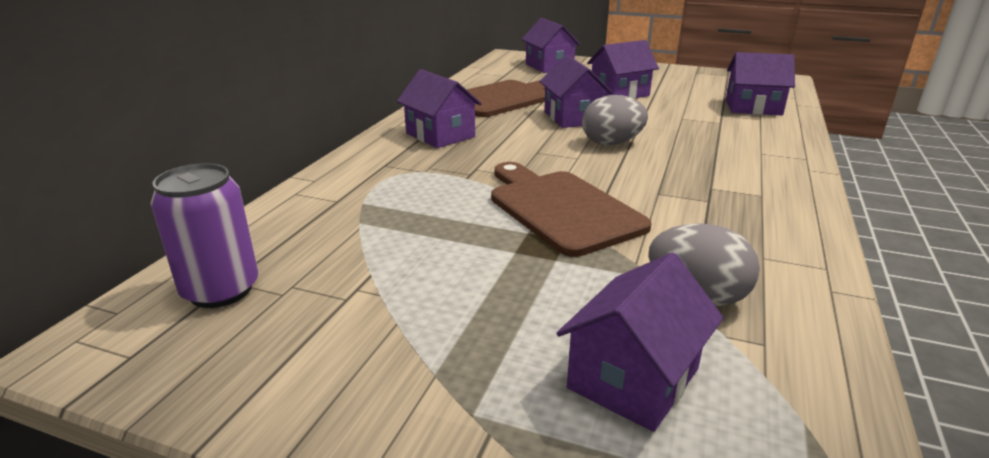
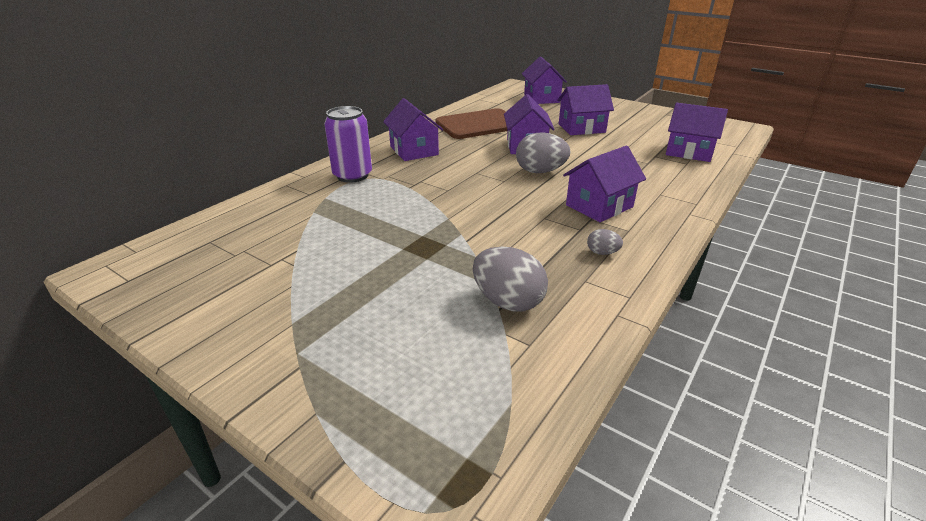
camera: 15 degrees right, 5 degrees up
(221, 290) = (200, 246): purple can -> purple can (352, 175)
(561, 208) = (460, 220): brown cutting board -> none
(633, 378) = (416, 350): purple house -> purple house (599, 206)
(755, 223) = (602, 253): none -> grey egg

